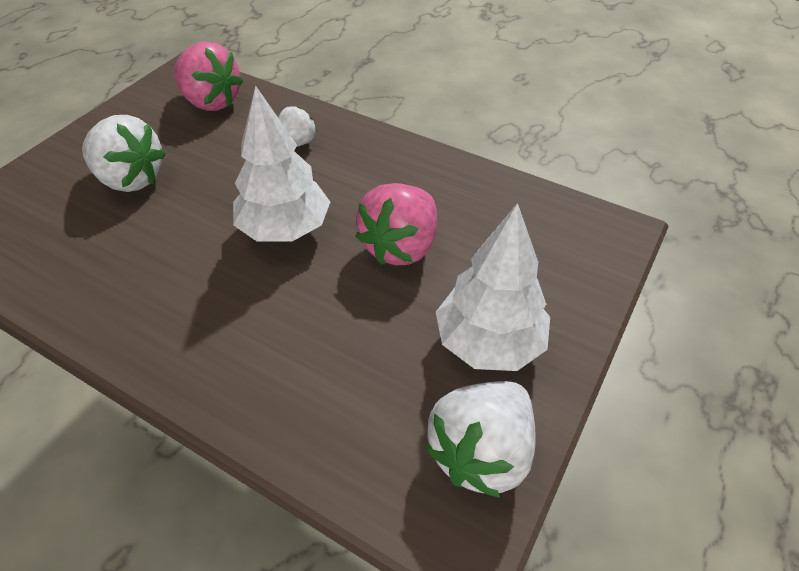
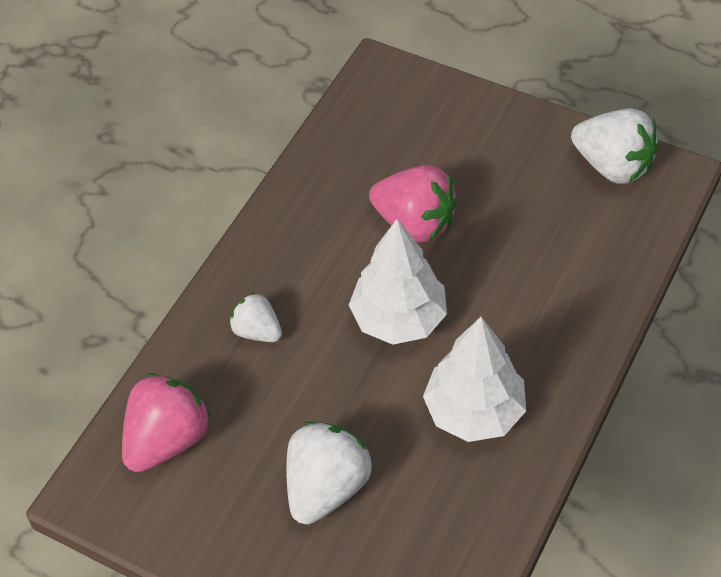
camera: 90 degrees left, 5 degrees up
(489, 343) = (517, 160): white tree -> white tree (474, 412)

